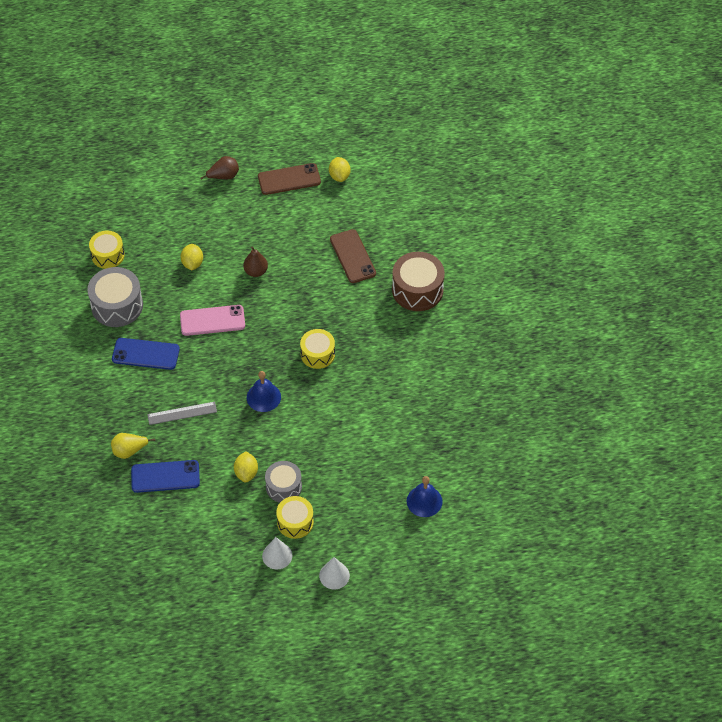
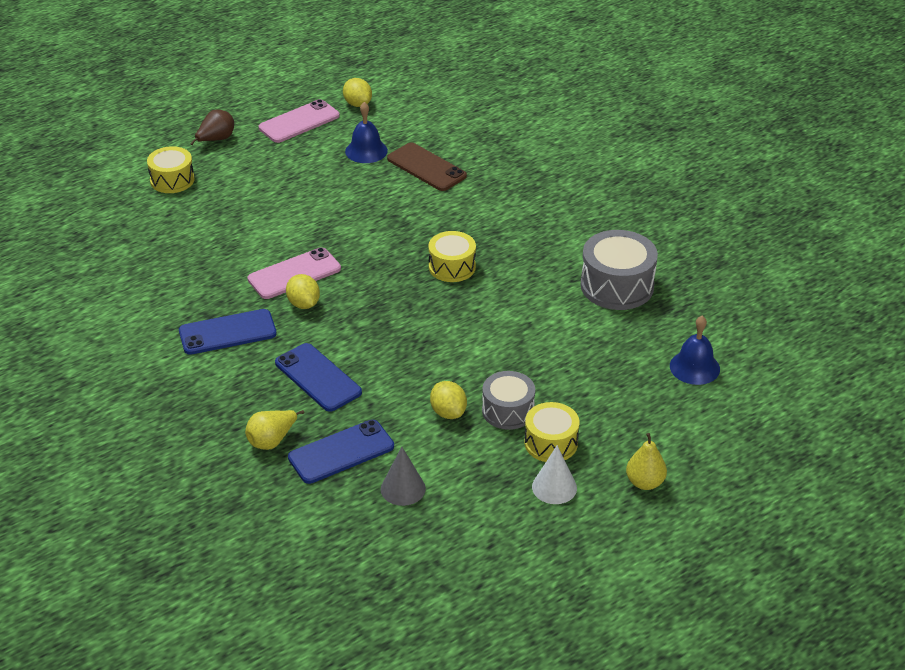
camera: 25 degrees left, 15 degrees down
(108, 255) = (112, 250): yellow drum -> yellow drum (172, 180)
(117, 305) = (156, 296): grey drum -> grey drum (617, 286)
(182, 413) = (318, 377): grey ruler -> blue phone
(187, 519) = (403, 488): none -> grey cone
(192, 263) = (230, 228): yellow lemon -> yellow lemon (303, 304)
(256, 271) = (317, 213): brown pear -> none
(263, 397) = (414, 328): blue bell -> blue bell (366, 151)
(289, 179) = (299, 122): brown phone -> pink phone
(334, 575) = (645, 482): white cone -> yellow pear
(417, 290) = (526, 175): brown drum -> none

